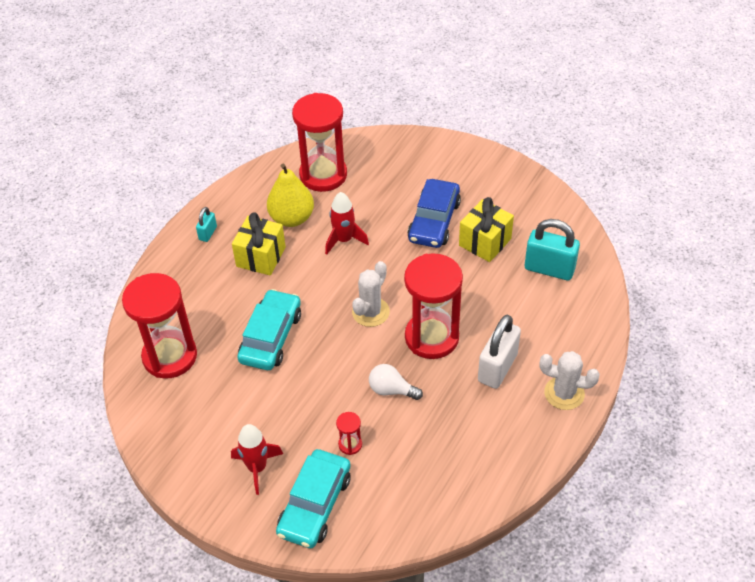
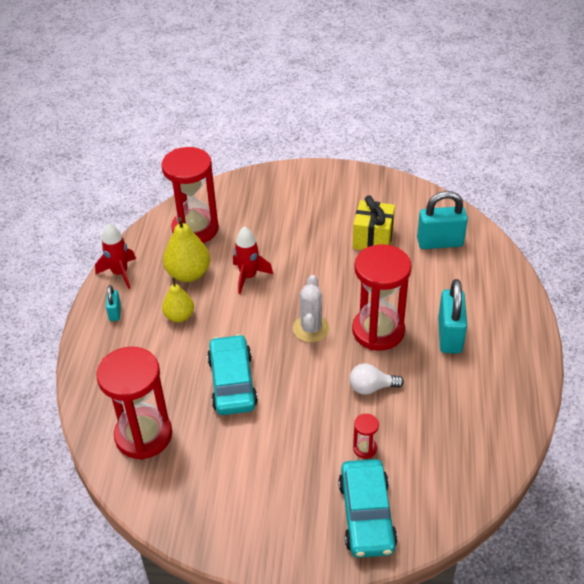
camera: 25 degrees left, 5 degrees down
(257, 468) = (292, 504): red rocket -> red rocket (120, 273)
(261, 257) = (179, 316): yellow gift -> yellow pear
(434, 221) = (318, 236): blue car -> none
(497, 368) = (449, 336): white padlock -> turquoise padlock
(564, 393) = (517, 336): white cactus -> none

